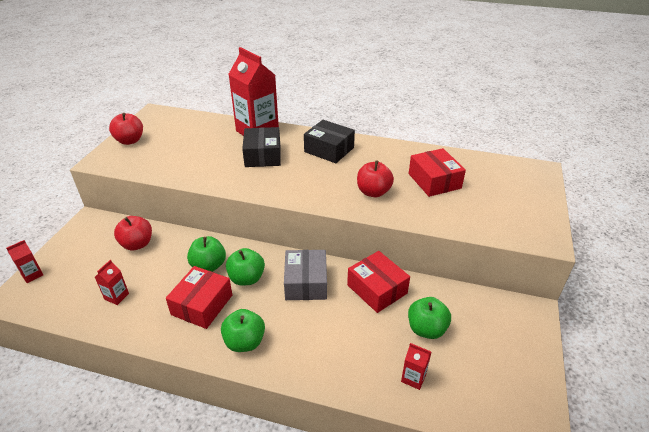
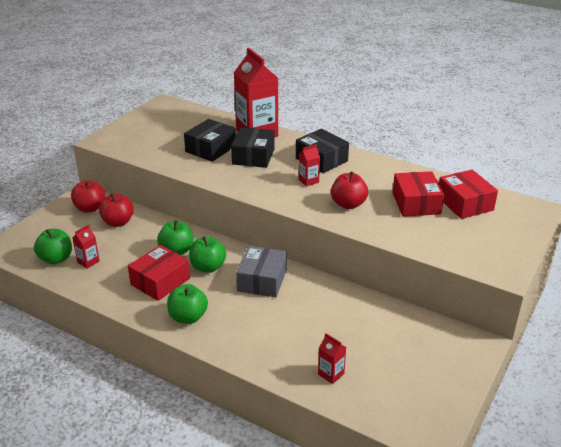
camera: 15 degrees right, 5 degrees down
(32, 275) = (22, 232): red carton -> red carton (308, 181)
(130, 141) = (133, 126): red apple -> red apple (90, 208)
(217, 154) = (210, 149): none -> black box
(377, 289) = (328, 297): red box -> red box (465, 203)
(426, 329) = (362, 339): green apple -> green apple (56, 259)

